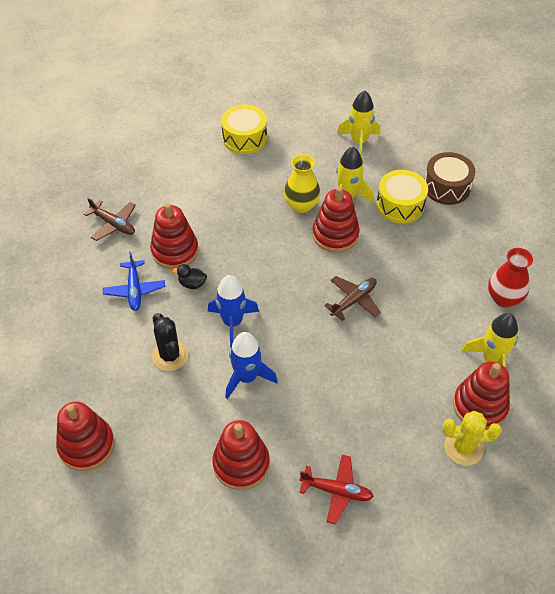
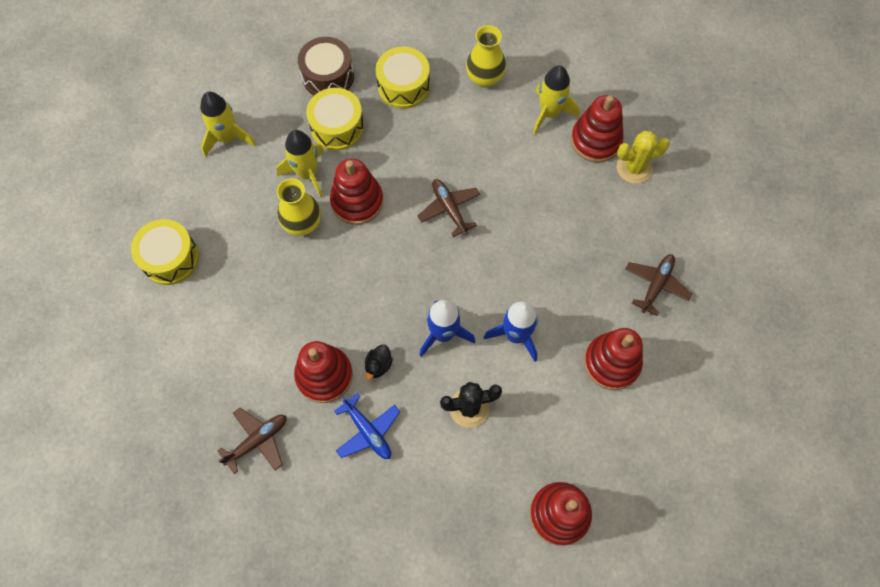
camera: 75 degrees left, 15 degrees up
(134, 290) = (368, 431): blue plane -> blue plane turned 45 degrees clockwise
(336, 491) = (656, 285): red plane -> brown plane
(463, 240) = (403, 86): none -> yellow drum
(463, 448) = (634, 168): yellow cactus -> yellow cactus turned 60 degrees clockwise
(503, 298) = (485, 78): red vase -> yellow vase

